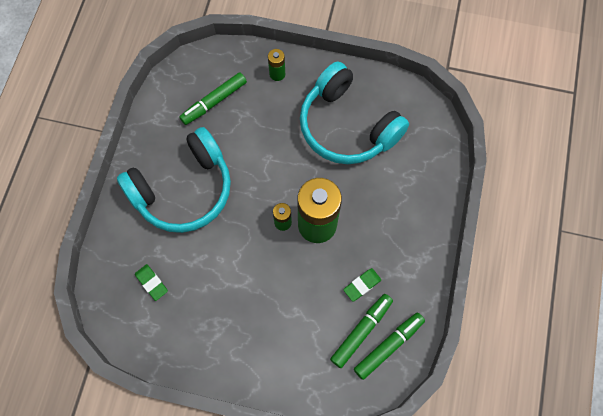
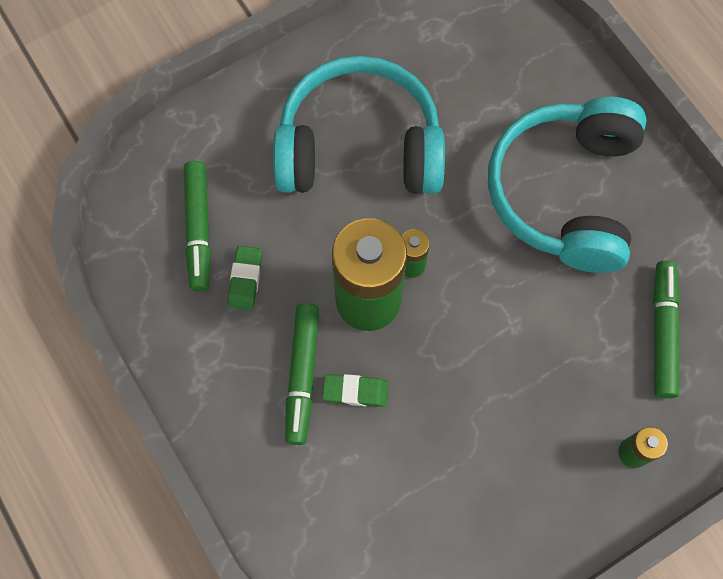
camera: 135 degrees right, 0 degrees up
(152, 283) = (479, 71): green eraser -> green eraser (355, 391)
(347, 126) = (463, 468): turquoise headphones -> turquoise headphones (359, 147)
(388, 346) = (152, 241): green marker -> green marker (302, 375)

